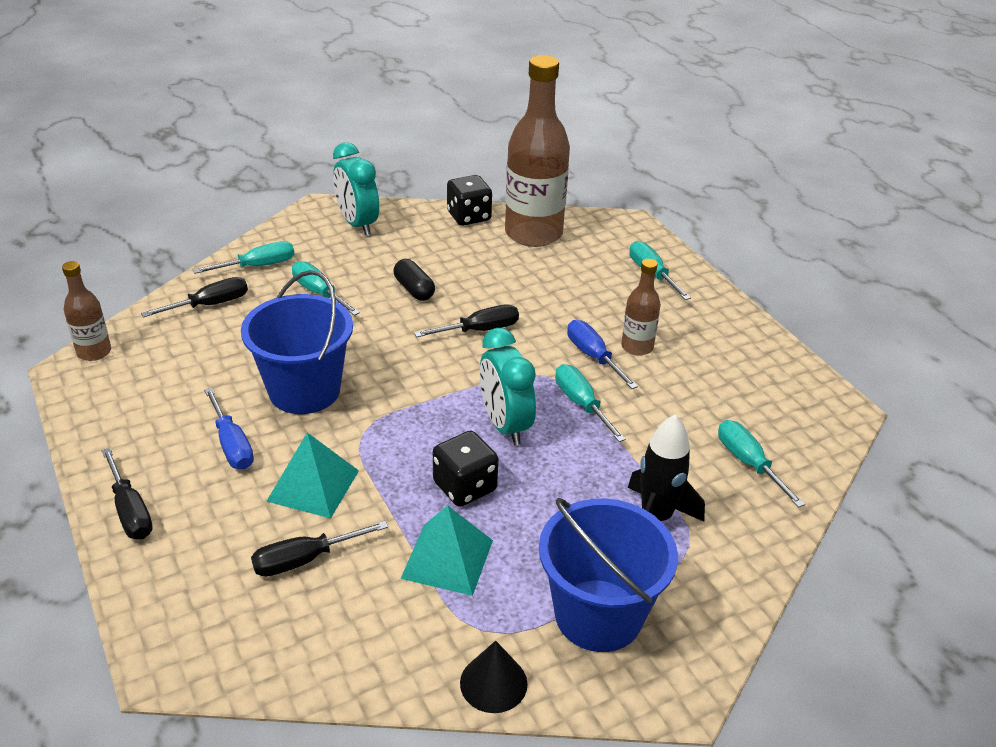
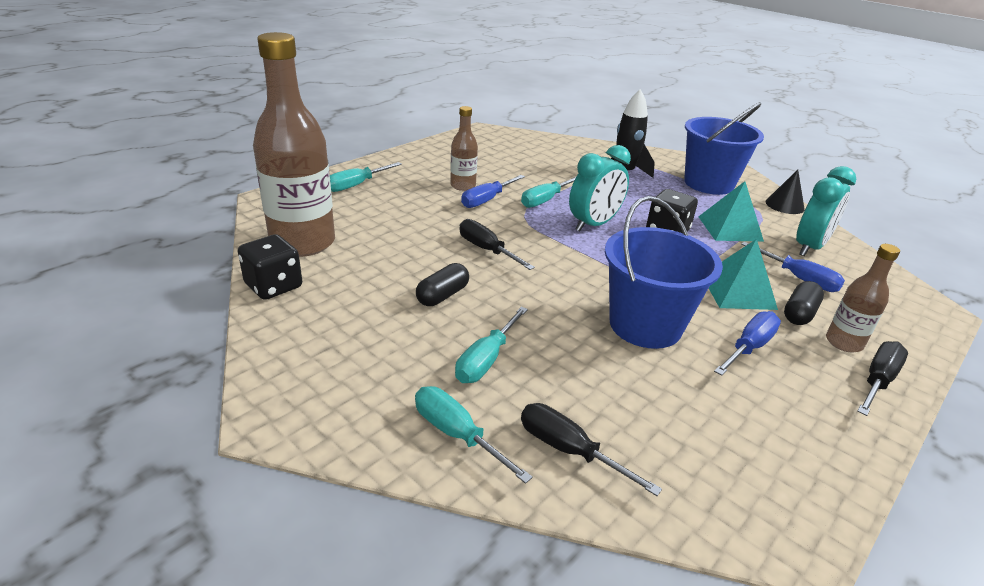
camera: 110 degrees left, 5 degrees down
(94, 352) = (747, 533): brown bottle -> brown bottle (843, 342)
(249, 516) = (799, 313): none -> black capsule
(305, 559) = (798, 278): black screwdriver -> blue screwdriver
(357, 224) = (313, 369): turquoise clock -> turquoise clock (809, 247)
(749, 463) = (553, 152): turquoise screwdriver -> none

